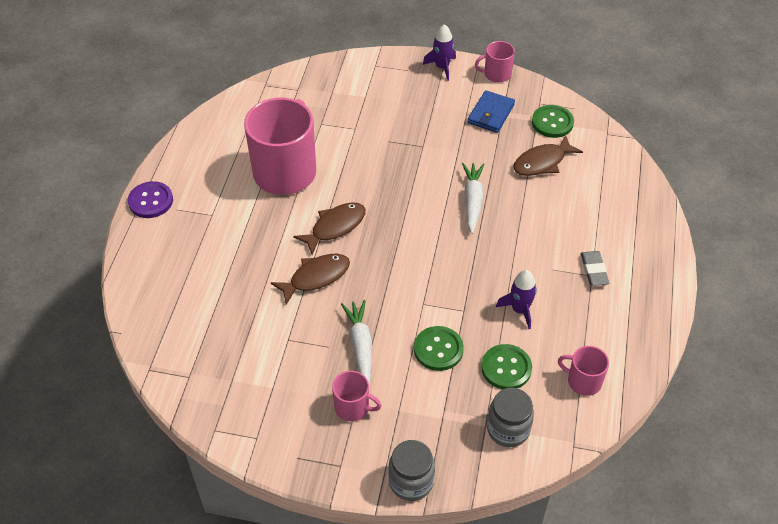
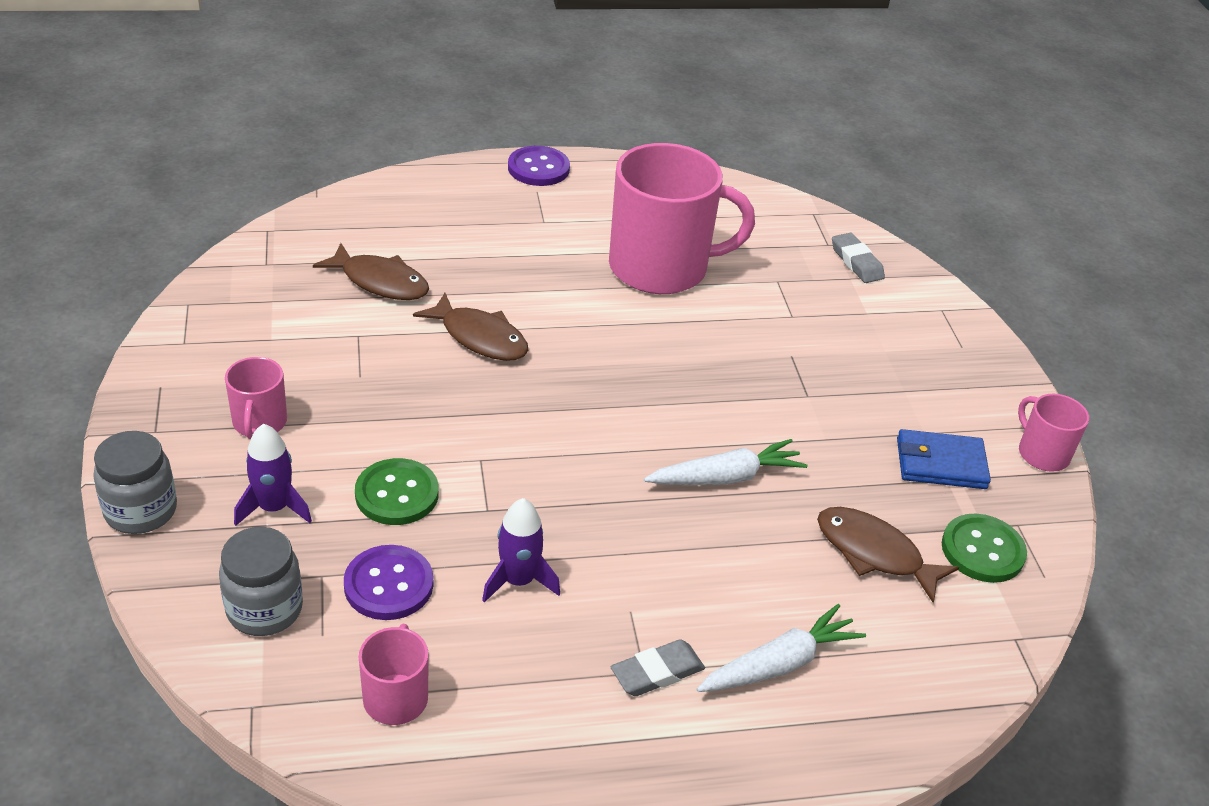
camera: 65 degrees right, 10 degrees down
(319, 84) = (856, 262): none -> grey eraser
(335, 227) = (584, 336): brown fish -> brown fish (380, 282)
(361, 346) = (373, 408): white carrot -> white carrot (779, 664)
(442, 67) = (1001, 383): purple rocket -> purple rocket (274, 508)
(506, 368) = (388, 585): green button -> purple button

